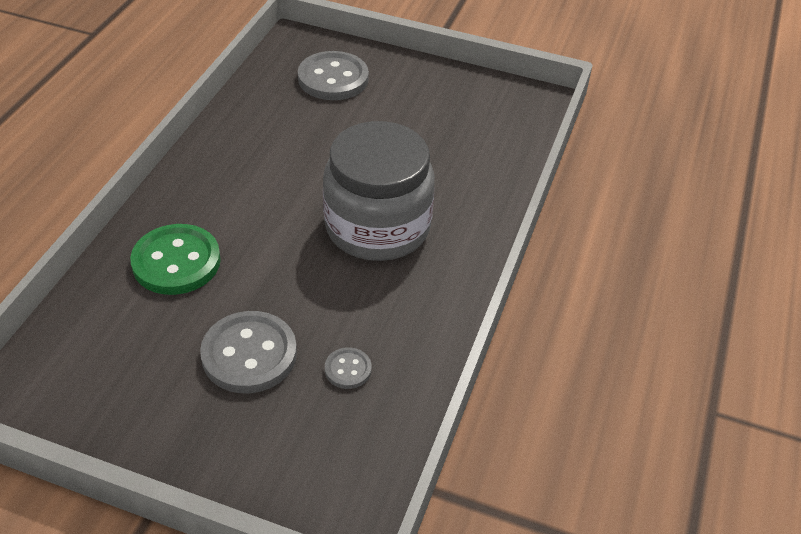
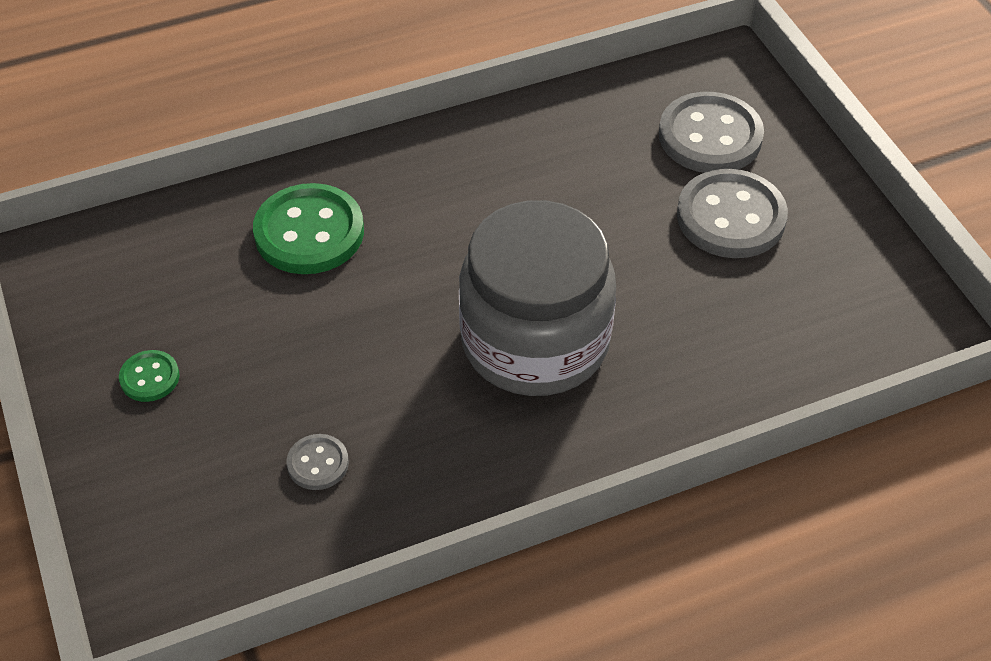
camera: 50 degrees right, 5 degrees up
(184, 407) = (150, 377): none -> green button
(249, 354) = (257, 374): grey button -> grey button (731, 217)

